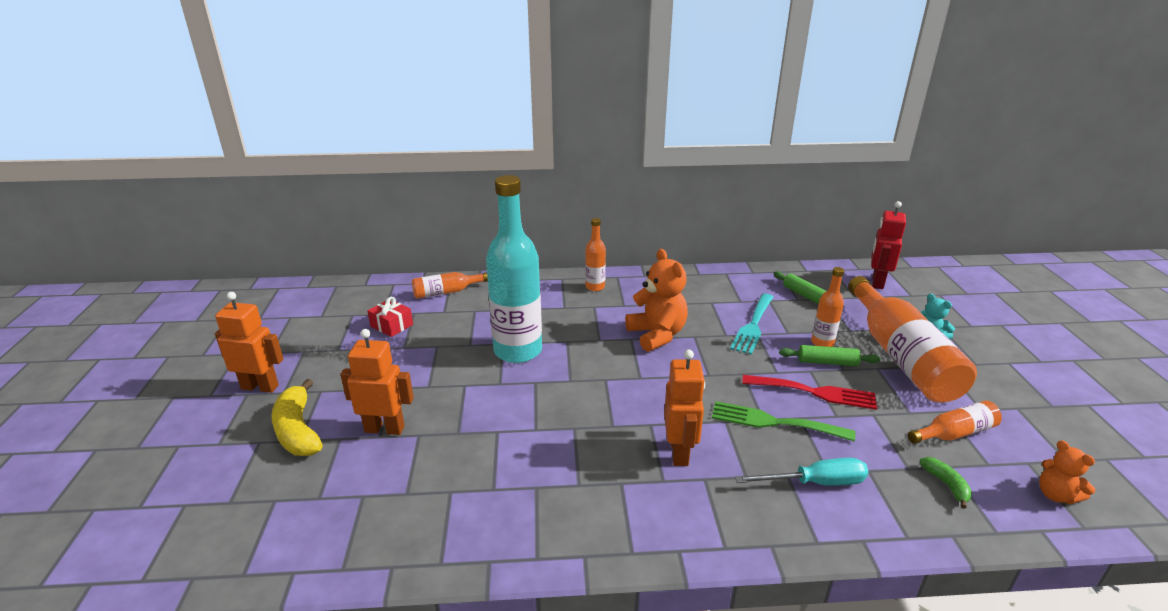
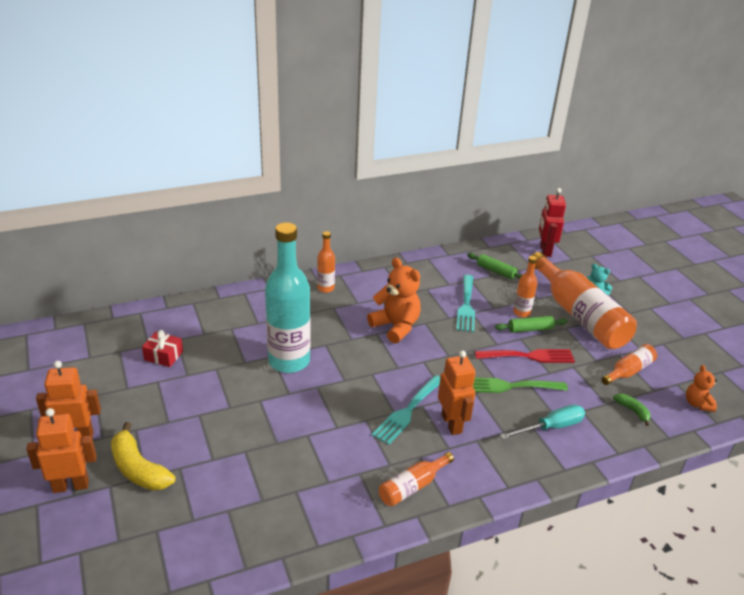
camera: 20 degrees left, 5 degrees up
(385, 429) = (213, 452): orange robot -> orange robot (71, 485)
(446, 292) = (195, 313): orange bottle -> orange bottle (412, 486)
(629, 428) = (407, 411): none -> turquoise fork
(1056, 495) = (697, 404): orange teddy bear -> orange teddy bear turned 45 degrees clockwise

